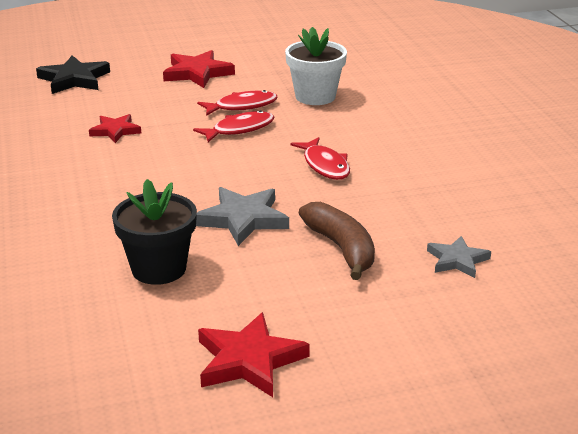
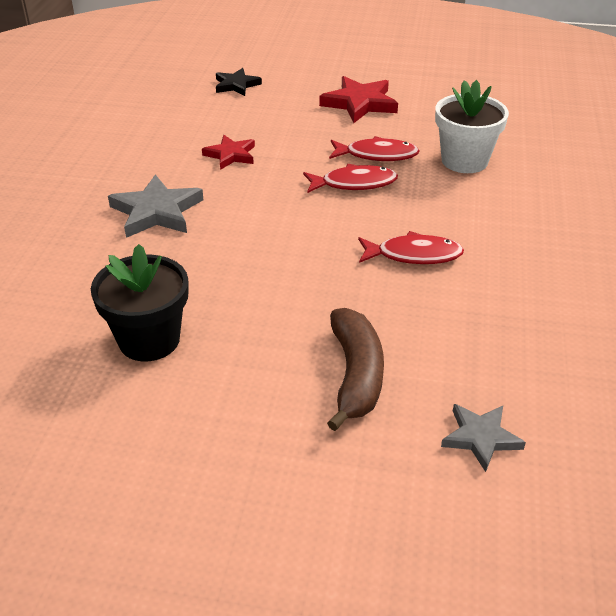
camera: 25 degrees right, 10 degrees up
(74, 79) = (236, 85): black star -> black star, size x0.64
(243, 219) = (277, 302): grey star -> grey star (156, 212)
(249, 360) = (150, 498): red star -> none
(325, 165) = (414, 255): red fish -> red fish turned 90 degrees counterclockwise

